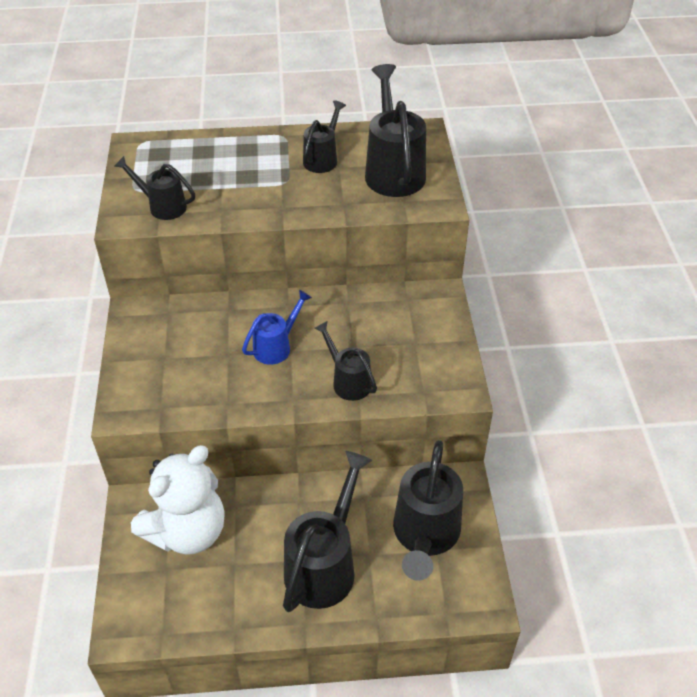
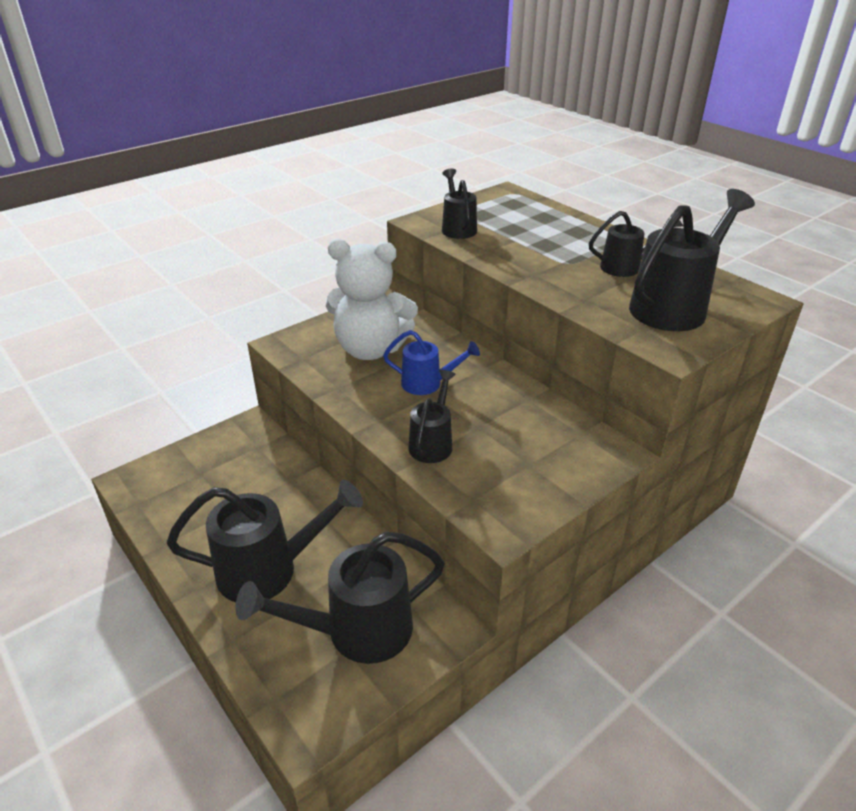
camera: 55 degrees right, 10 degrees down
(187, 531) = (244, 466): white teddy bear -> white teddy bear (370, 349)

